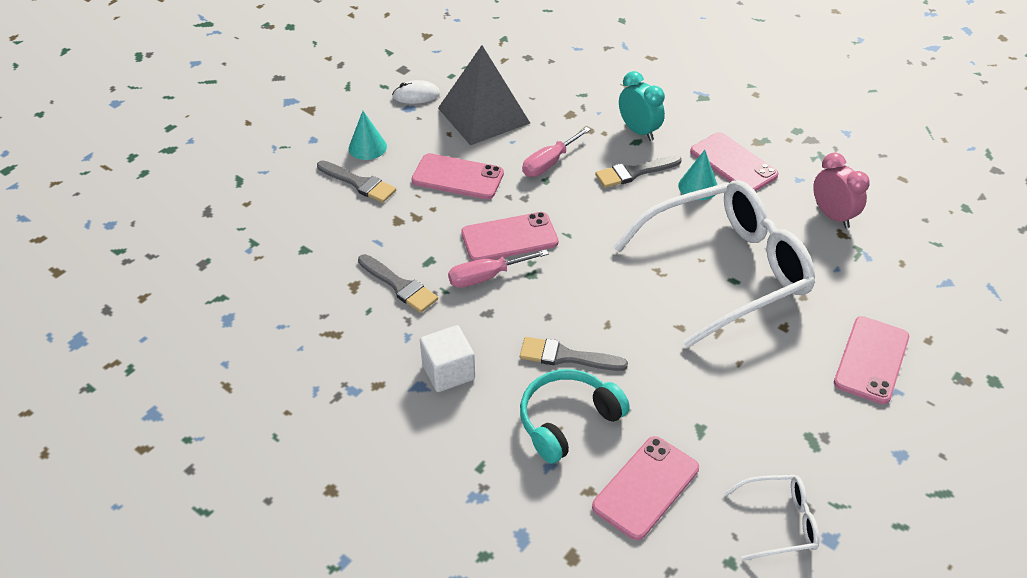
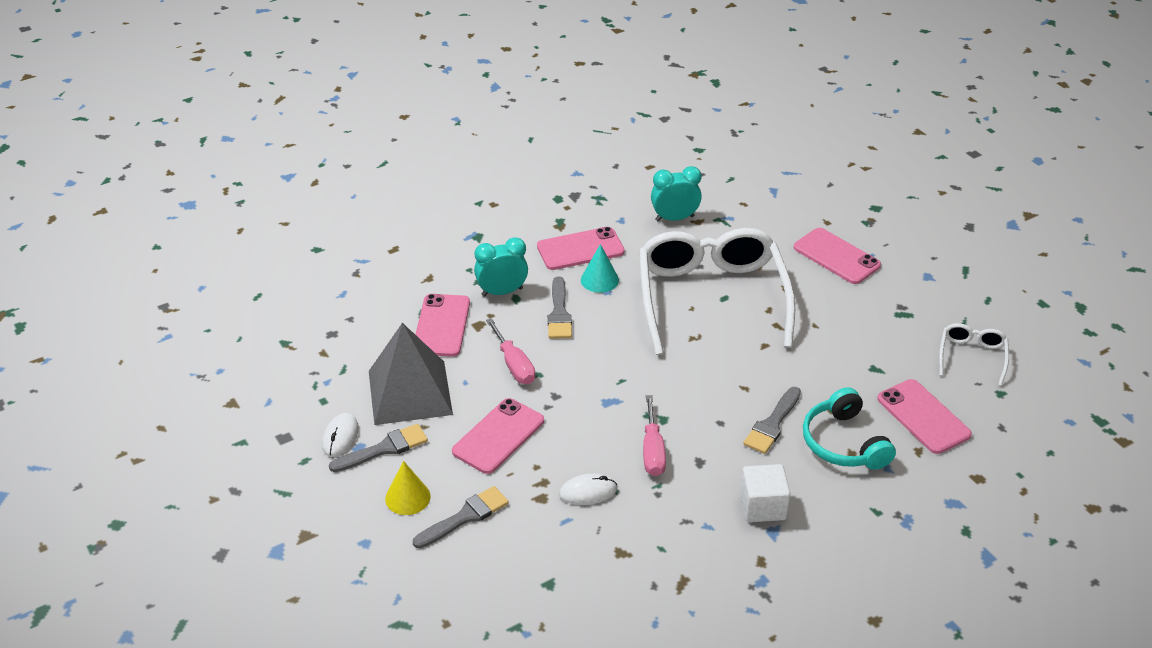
camera: 70 degrees left, 5 degrees down
(367, 147) = (407, 497): turquoise cone -> yellow cone
(399, 286) = (637, 517): grey brush -> grey brush (384, 449)
(416, 247) = (588, 492): none -> white mouse
(509, 238) = (607, 421): pink phone -> pink phone (442, 326)
(832, 216) = (674, 218): pink clock -> turquoise clock

